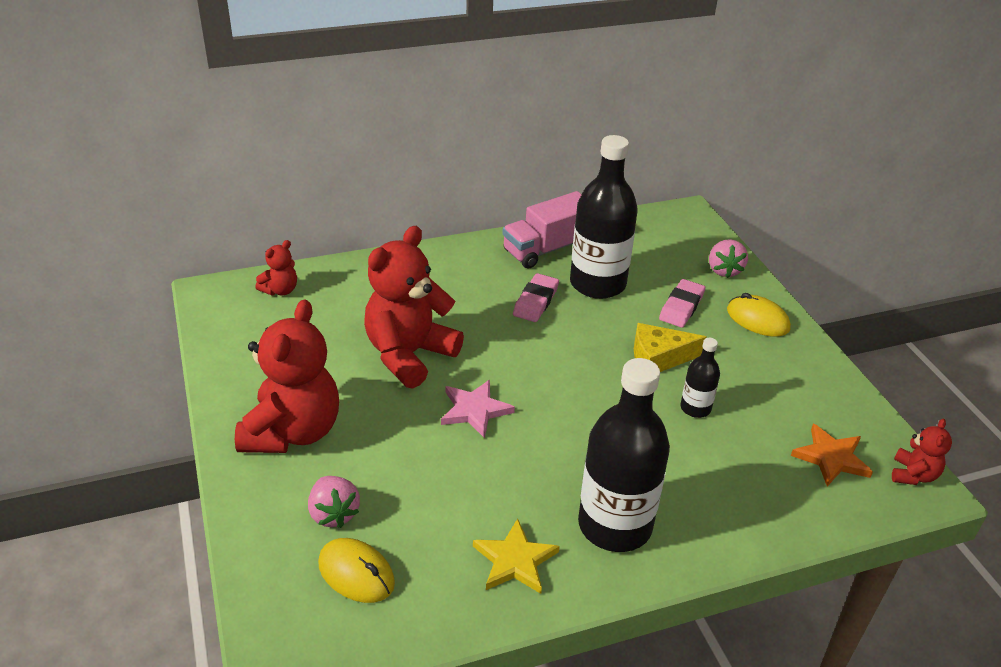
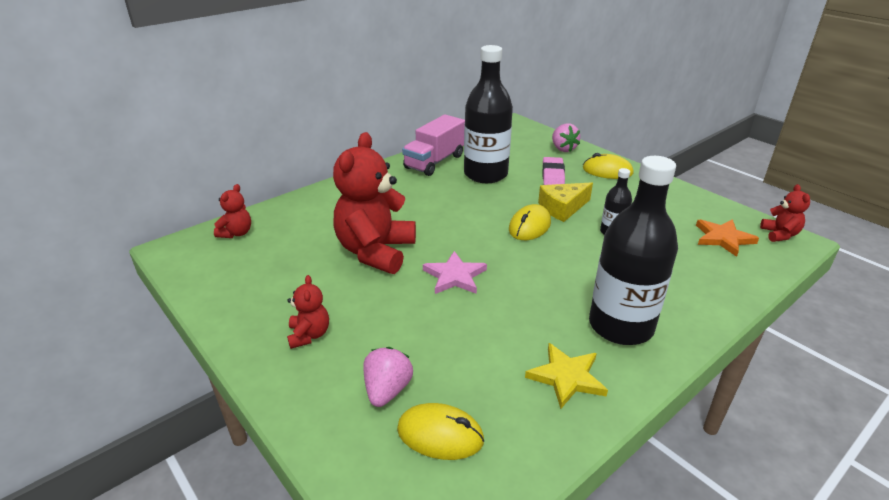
camera: 20 degrees left, 5 degrees down
(293, 432) = (309, 335): red teddy bear -> red teddy bear, size x0.46
(333, 514) = (387, 390): pink strawberry -> pink strawberry turned 120 degrees counterclockwise
(535, 301) = (449, 194): pink eraser -> none
(601, 371) = (529, 226): none -> yellow mouse

